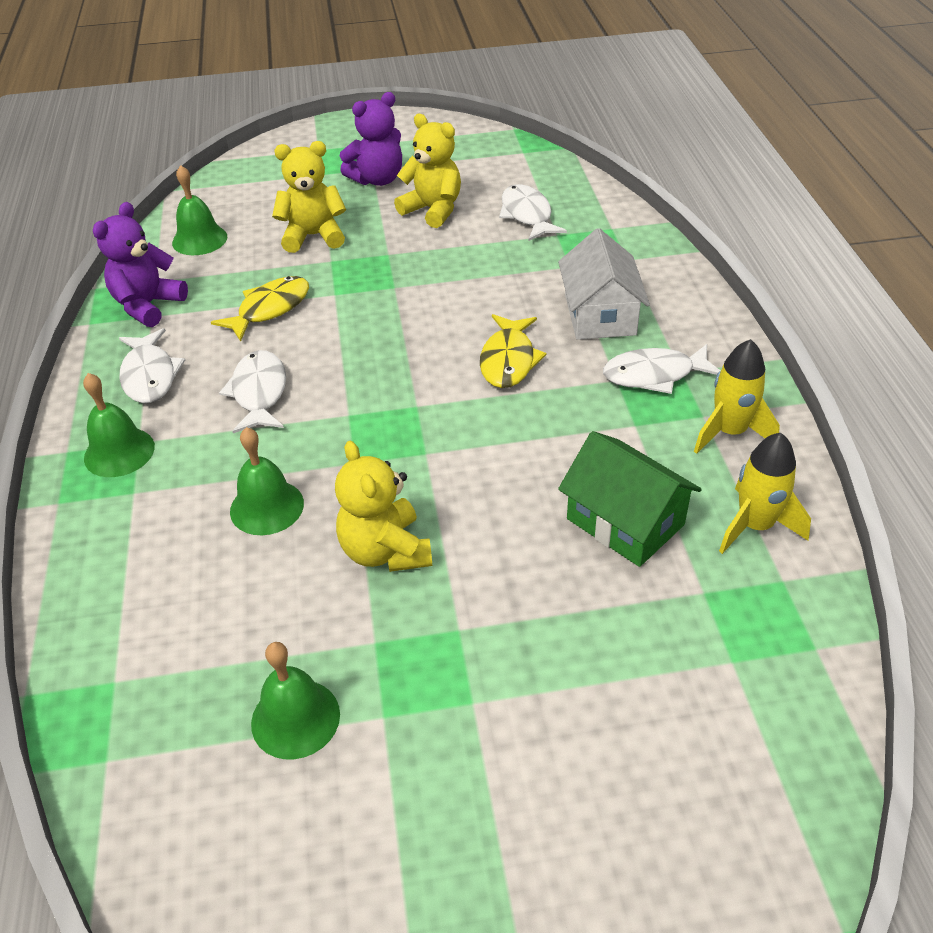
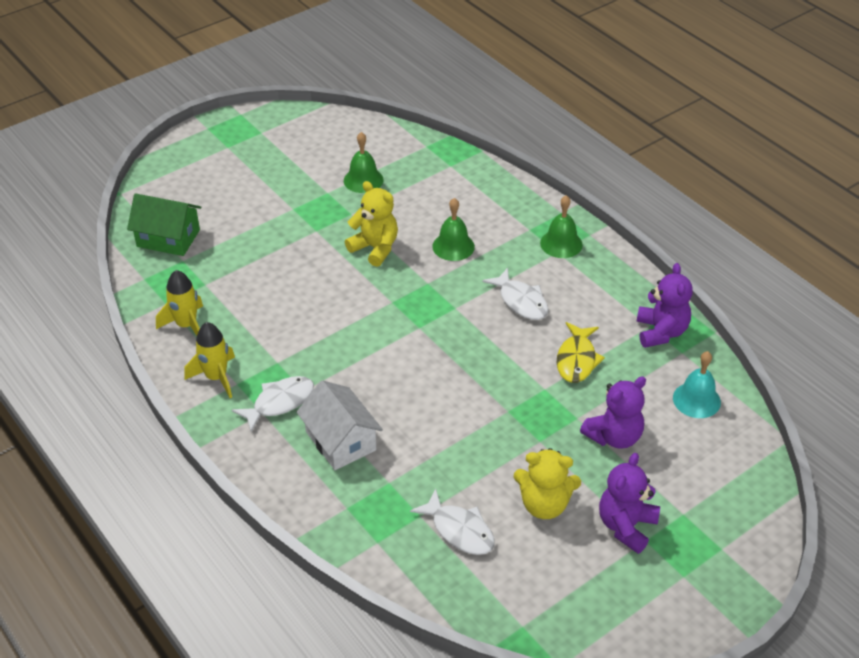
camera: 150 degrees right, 0 degrees up
(149, 376) = (598, 288): white fish -> none
(199, 239) = (696, 400): green bell -> turquoise bell
(313, 236) = (614, 436): yellow teddy bear -> purple teddy bear
(508, 360) = (383, 379): yellow fish -> none
(625, 522) = (259, 303): green house -> green house (168, 238)

